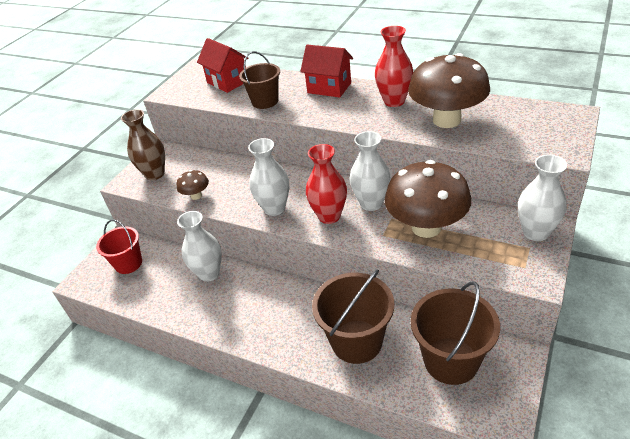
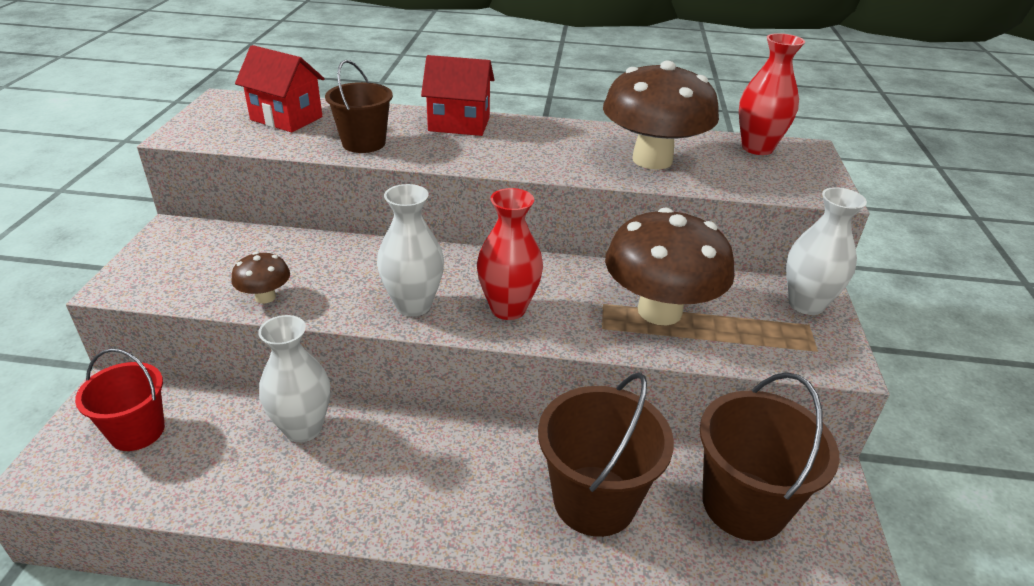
camera: 25 degrees left, 5 degrees down
(155, 174) = (173, 269): brown vase -> none
(371, 203) = (564, 285): white vase -> none
(394, 101) = (565, 139): red vase -> red vase (757, 148)

